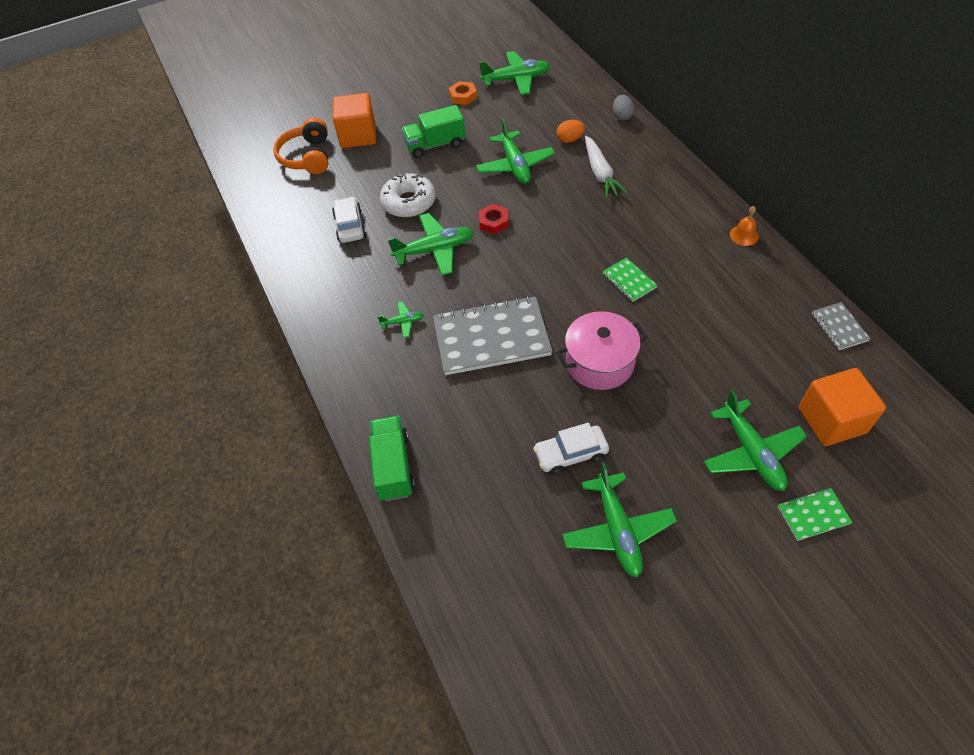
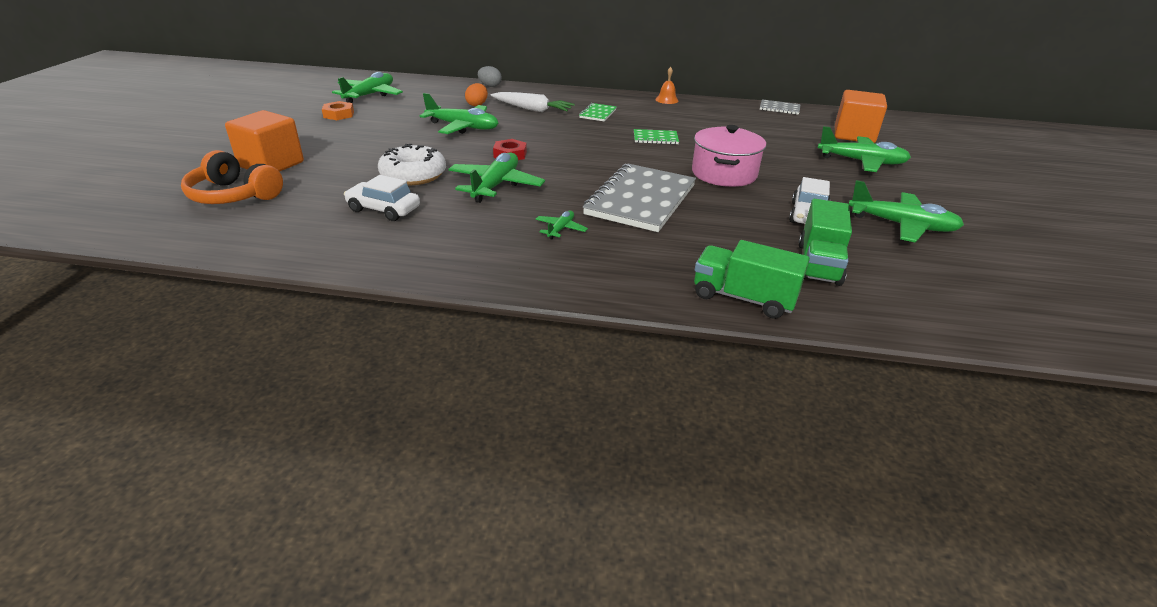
camera: 60 degrees left, 20 degrees down
(435, 145) = (368, 142): green truck -> green truck (818, 264)
(813, 515) = (929, 165): green notebook -> green notebook (598, 113)

